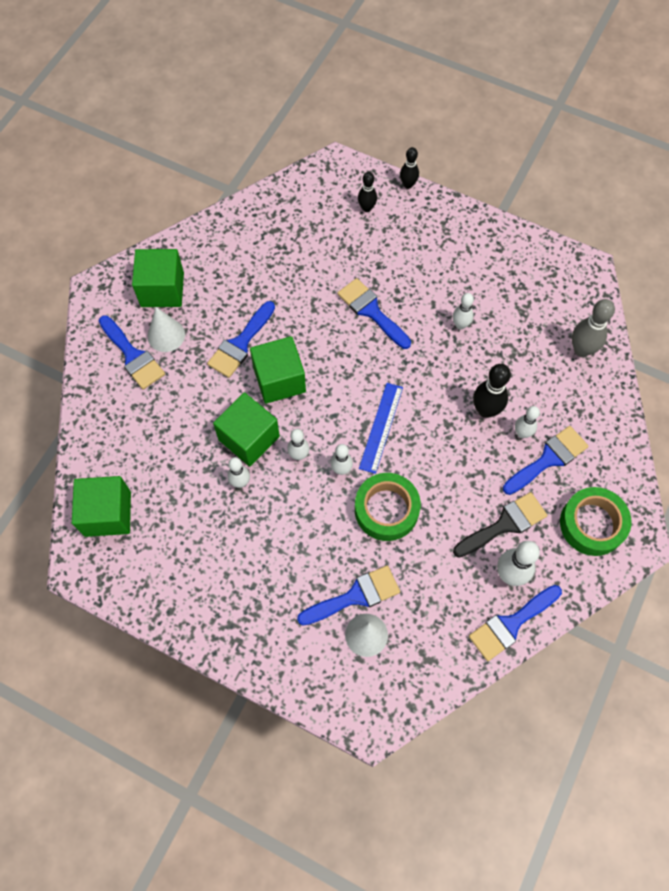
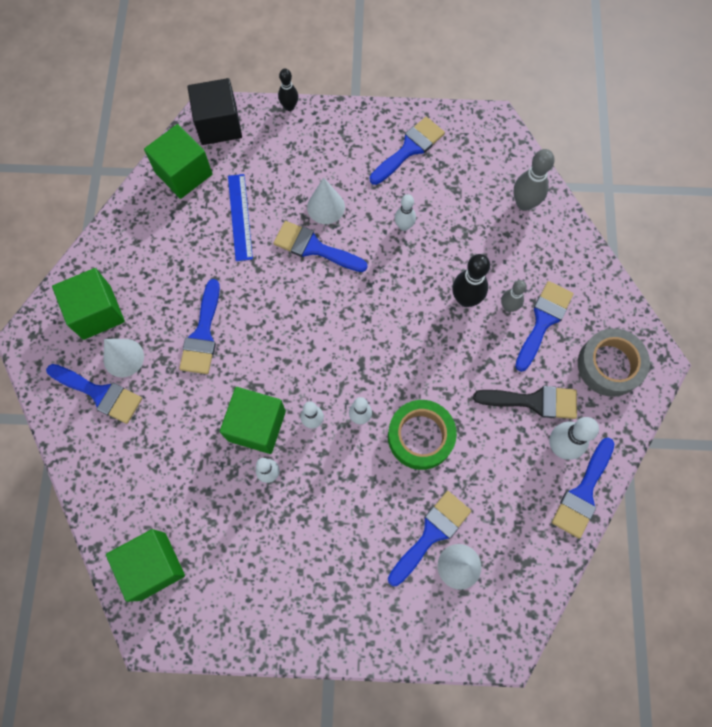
camera: 25 degrees left, 5 degrees up
(279, 380) = (258, 354): green cube -> green cube (183, 173)
(339, 176) = (219, 124): none -> black cube
(366, 208) = (261, 146): black bowling pin -> none
(381, 427) = (377, 358): blue ruler -> blue ruler (240, 217)
(398, 281) = (326, 207): none -> white cone
(498, 261) = (409, 149): none -> blue brush
(504, 524) = (533, 401): black brush -> black brush turned 60 degrees clockwise
(522, 433) = (508, 307): white bowling pin -> grey bowling pin
(592, 524) = (609, 365): green tape -> grey tape

